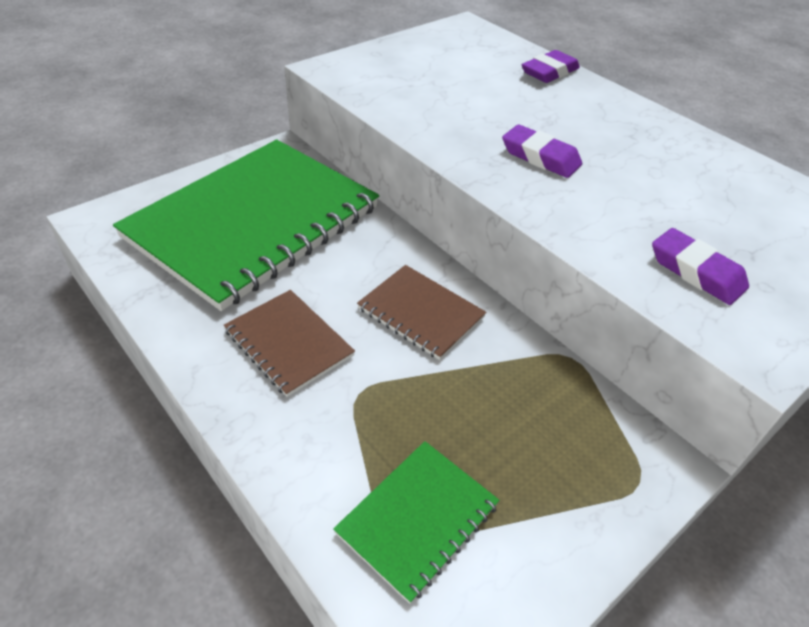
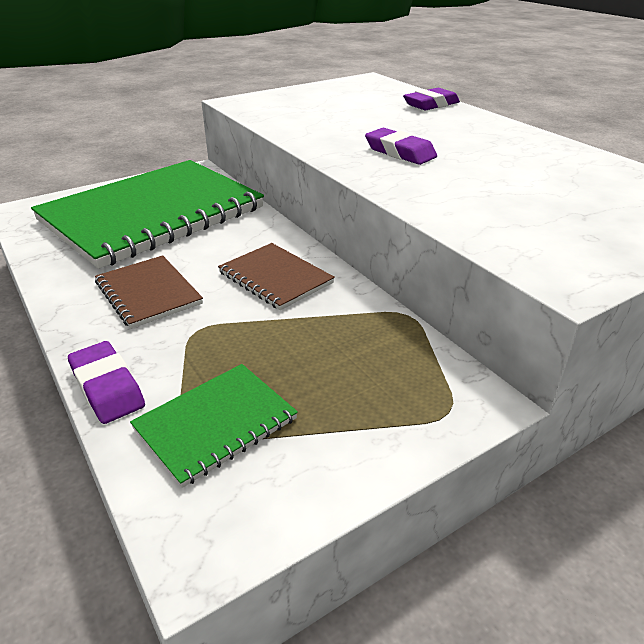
camera: 10 degrees right, 10 degrees down
(696, 272) = (521, 225): purple eraser -> purple eraser (107, 387)

